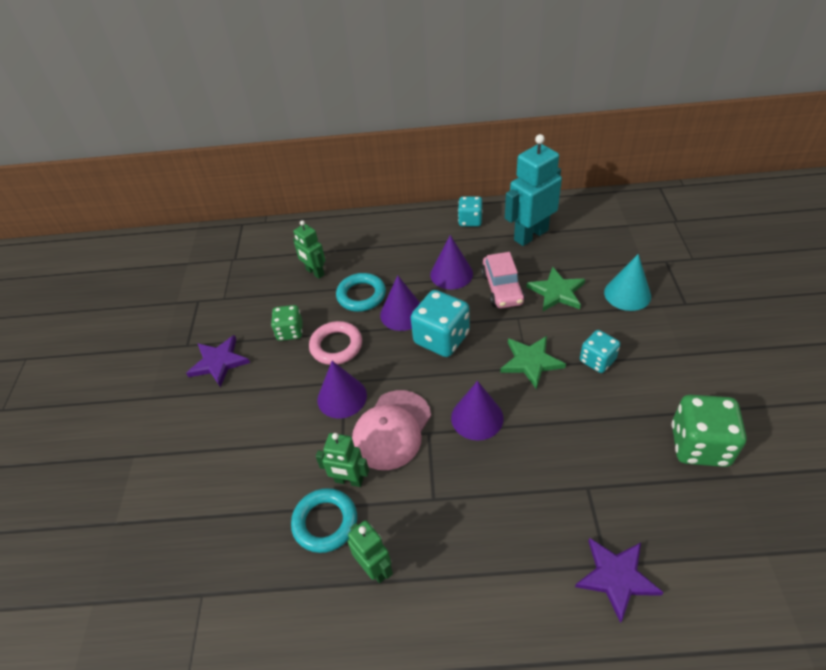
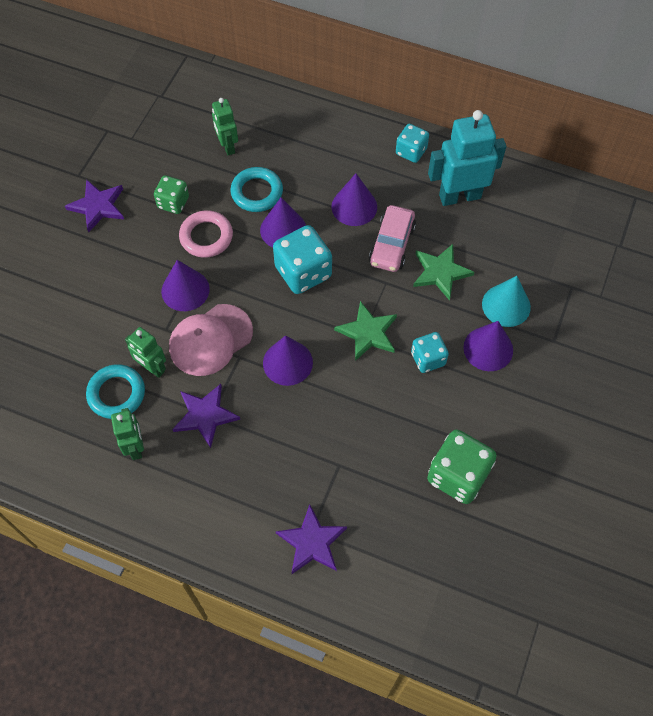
camera: 20 degrees right, 15 degrees up
(428, 501) = (205, 415): none -> purple star
(639, 331) = (488, 348): none -> purple cone

